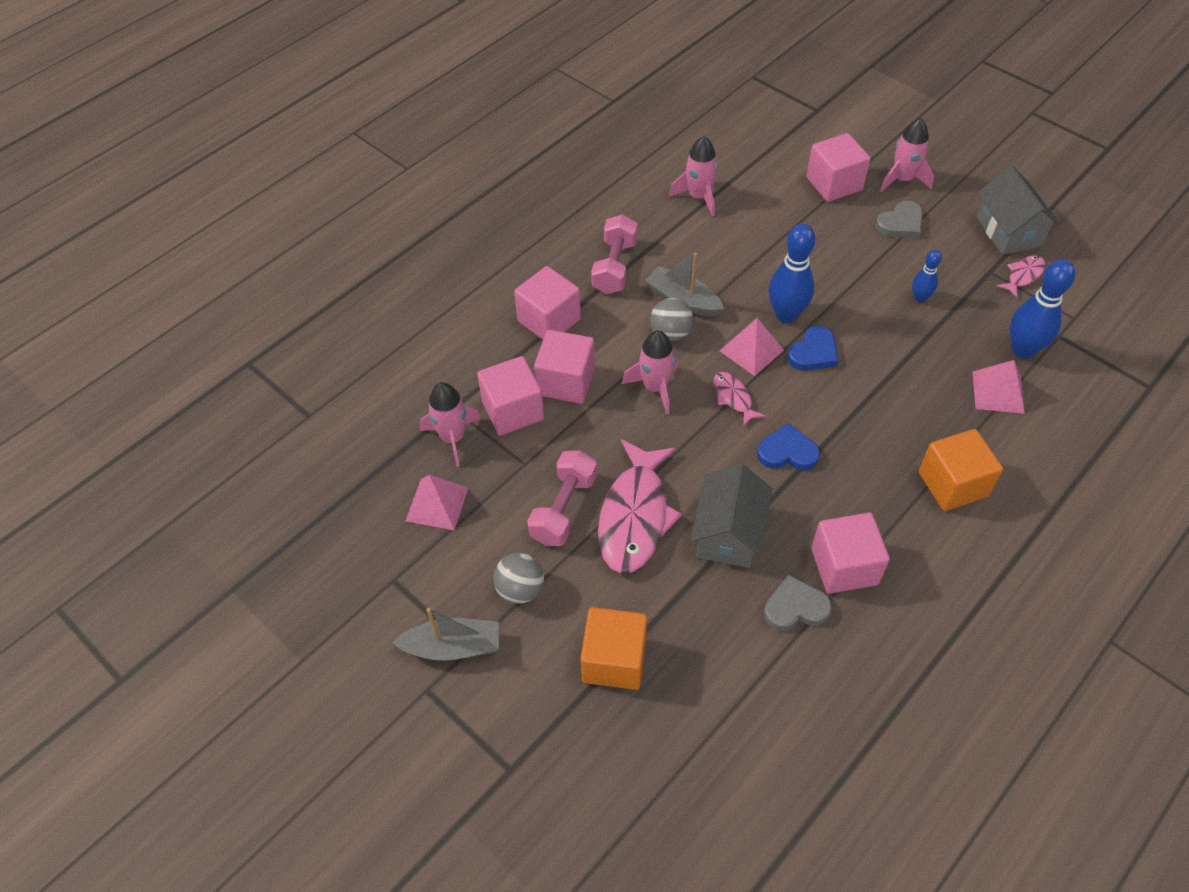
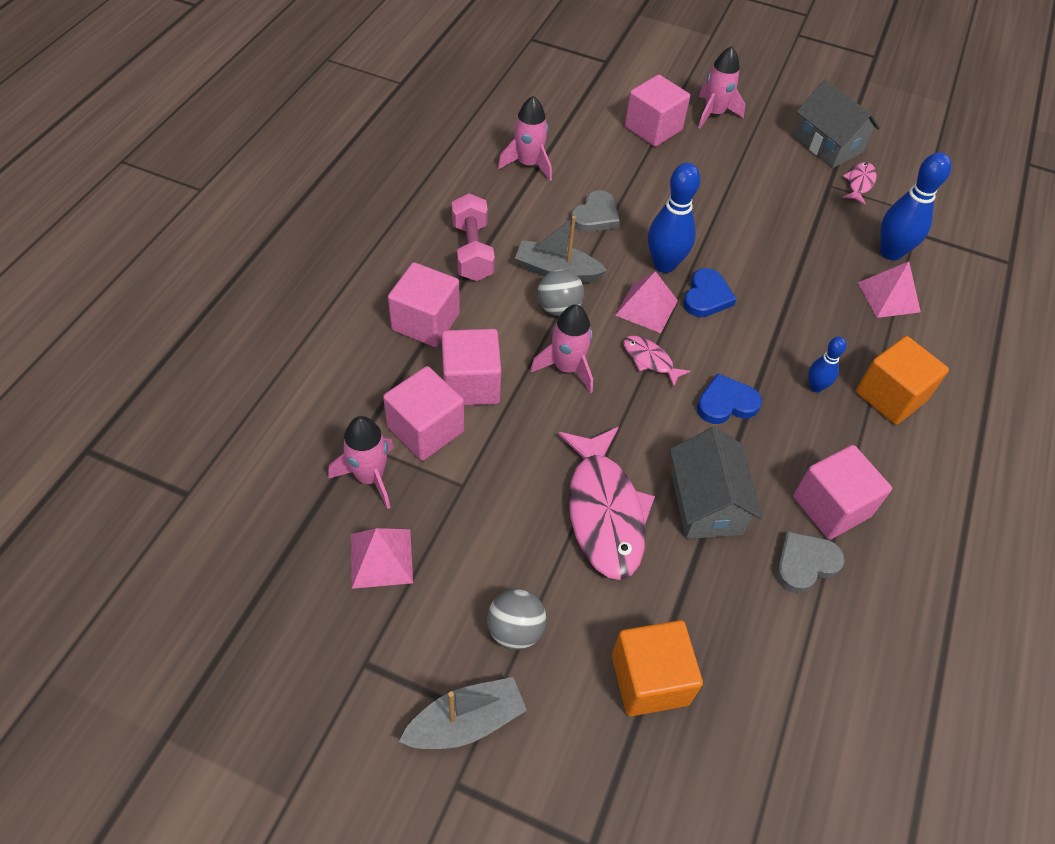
camera: 25 degrees left, 0 degrees up
(564, 508) = (525, 524): pink dumbbell -> none
(900, 223) = (730, 155): grey heart -> grey heart (595, 216)
(920, 298) = (779, 222): blue bowling pin -> blue bowling pin (815, 387)

